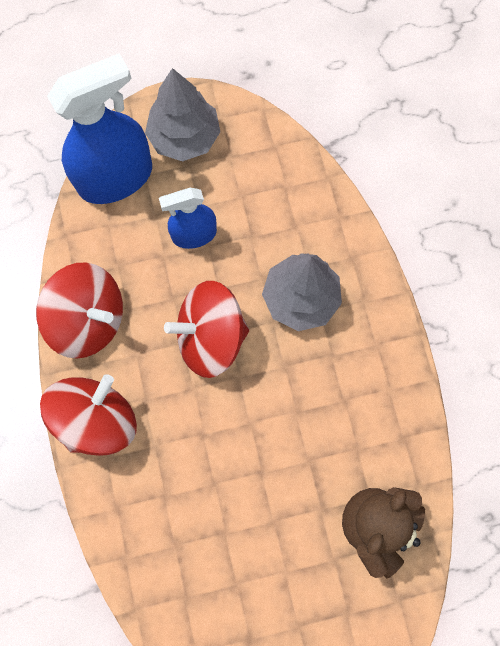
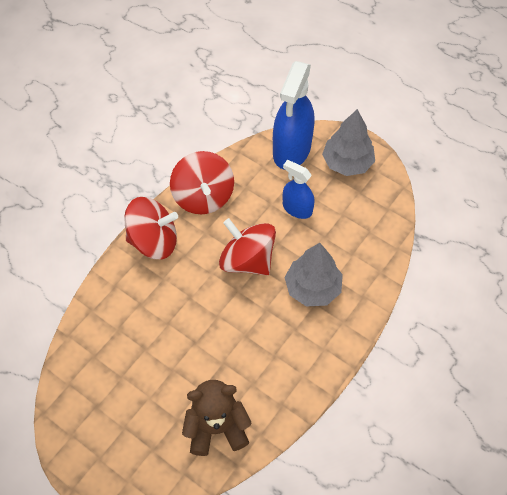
camera: 50 degrees right, 15 degrees down
(115, 178) = (292, 150): blue spray bottle -> blue spray bottle turned 90 degrees clockwise

